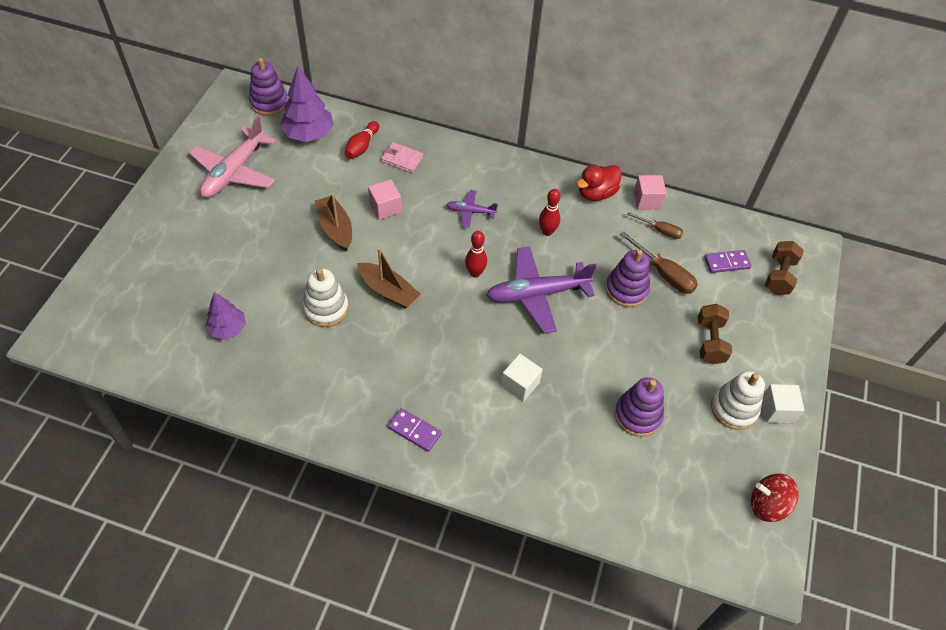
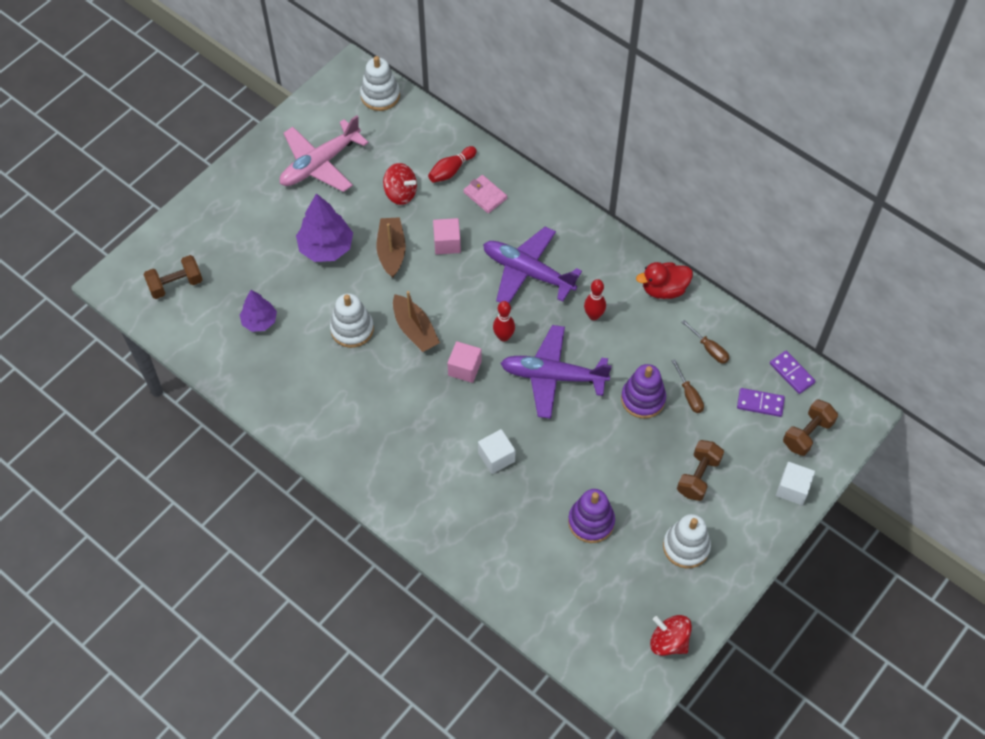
camera: 25 degrees right, 5 degrees up
(124, 319) = (176, 284): none -> brown dumbbell
(269, 103) = (380, 95): purple stacking toy -> white stacking toy
(309, 134) = (405, 142): purple tree -> purple tree (326, 248)
(323, 177) = (400, 193): none -> red spinning top
(414, 431) = (384, 468): purple domino -> purple domino (791, 373)
(470, 212) = (527, 272): purple plane -> purple plane, size x1.99
(647, 200) = (713, 312): pink cube -> pink cube (464, 368)
(664, 274) = (689, 395): brown screwdriver -> brown screwdriver, size x0.64
(777, 410) = (727, 562): white cube -> white cube (792, 489)

